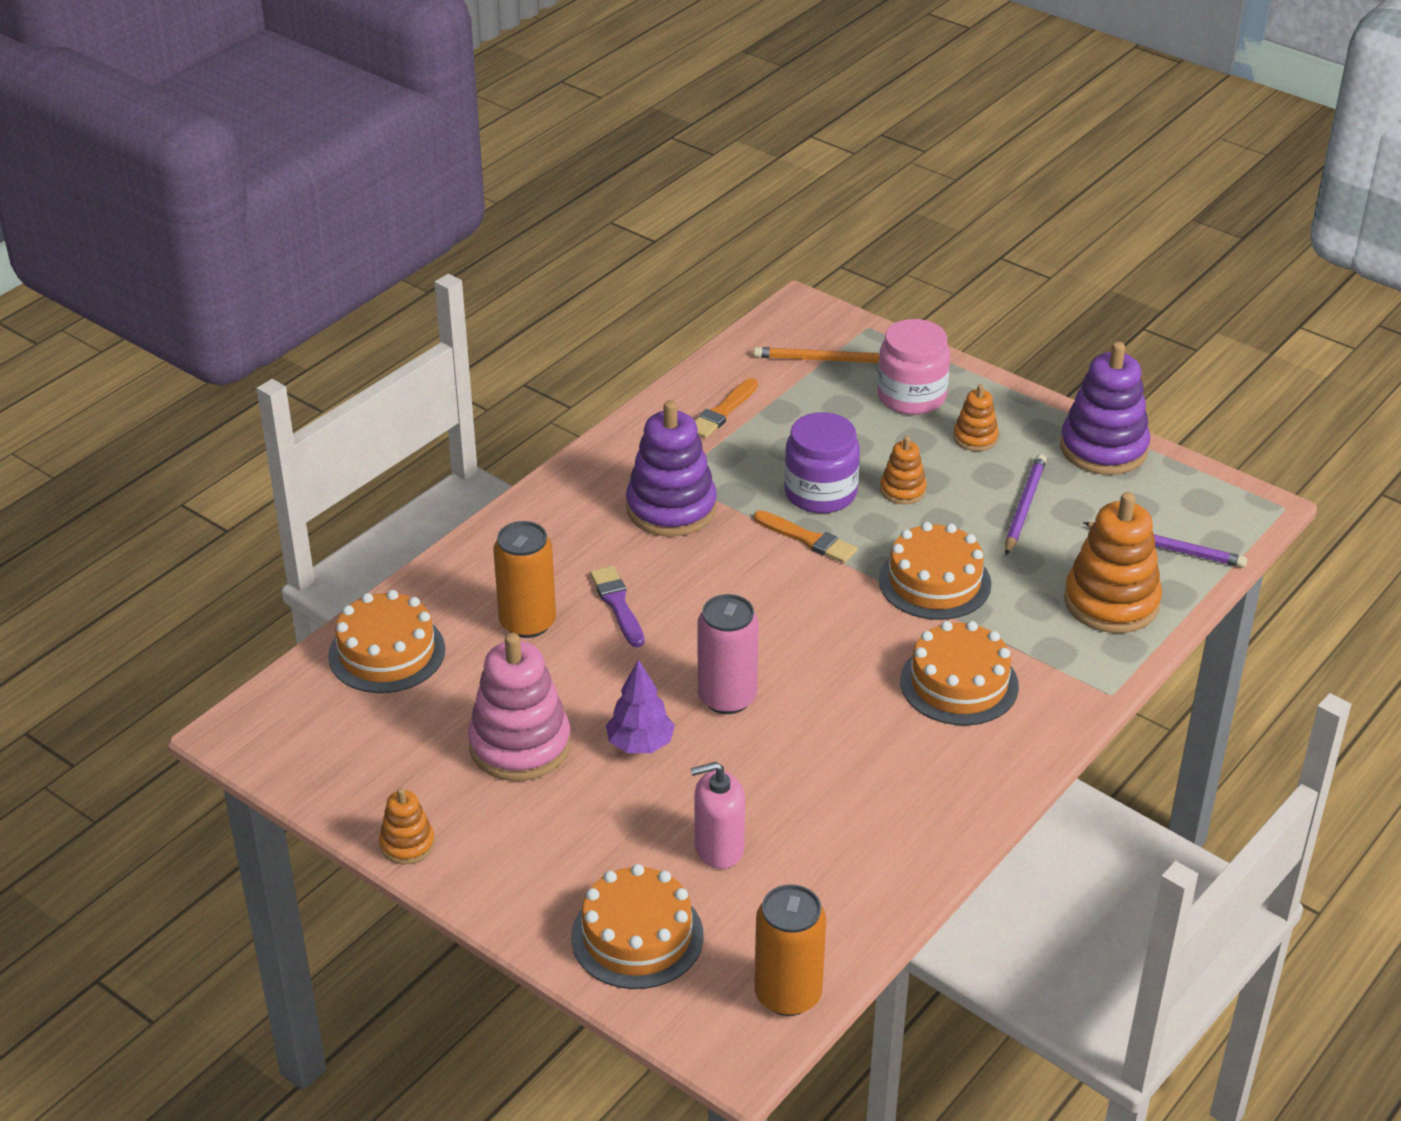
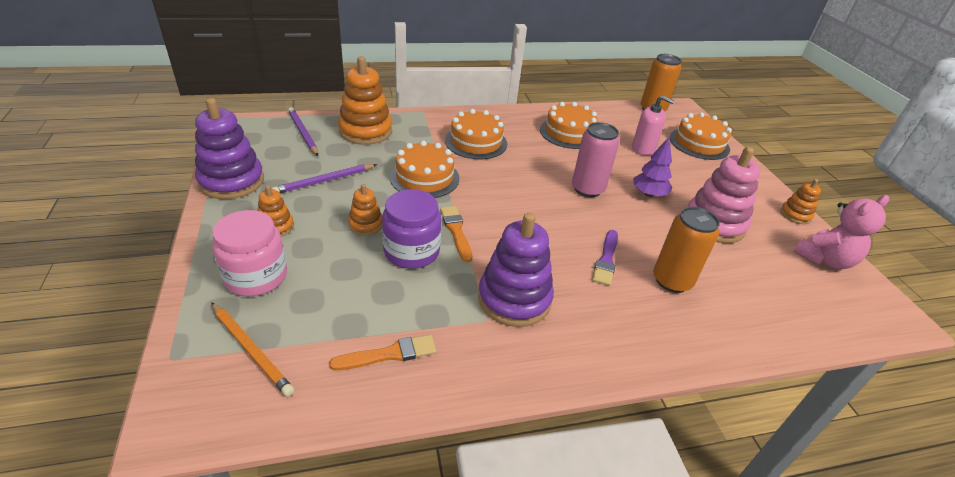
camera: 145 degrees left, 0 degrees up
(346, 775) = (825, 259): none -> pink teddy bear
(387, 652) = (780, 314): orange cake -> orange cake (569, 133)

